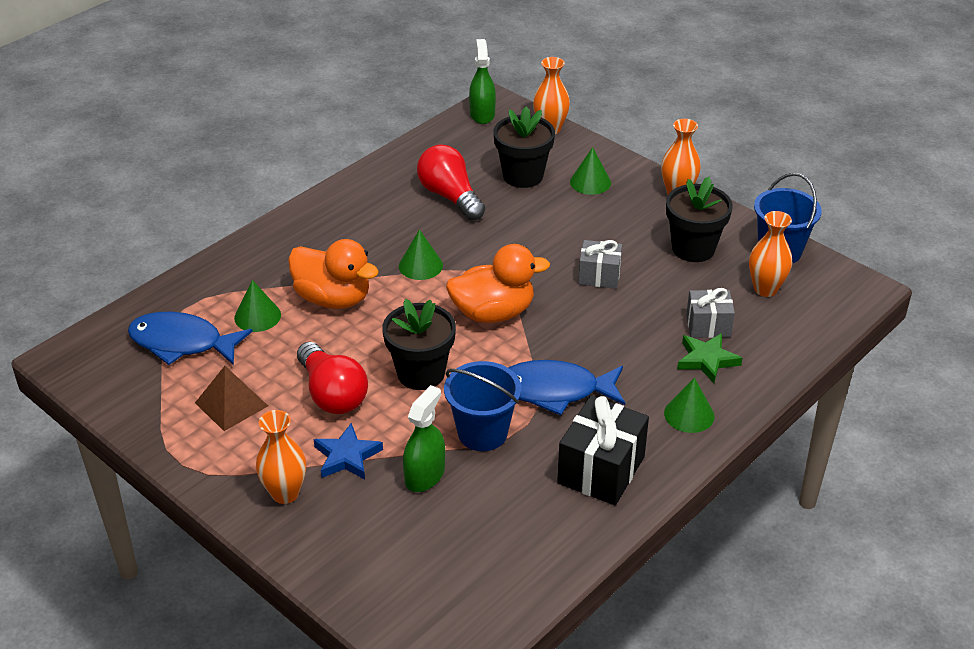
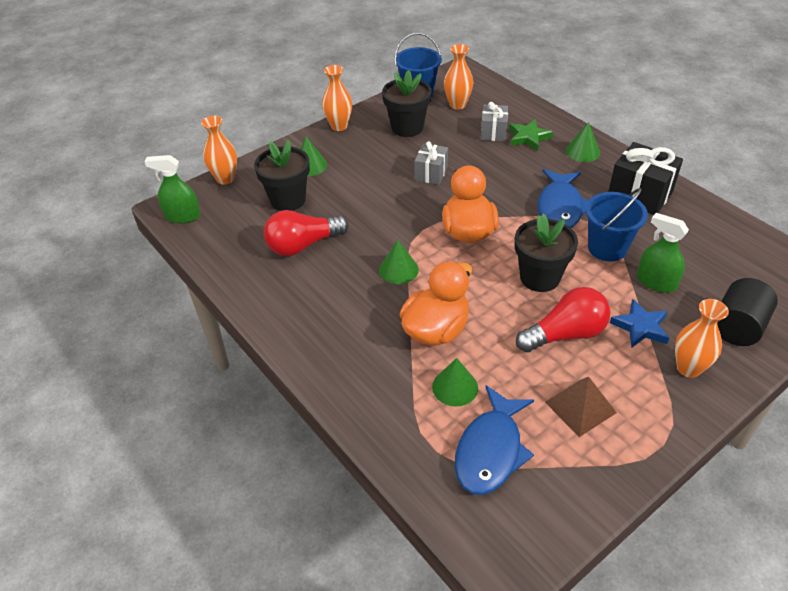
camera: 80 degrees left, 5 degrees up
(352, 545) = (737, 327): none -> black cylinder

